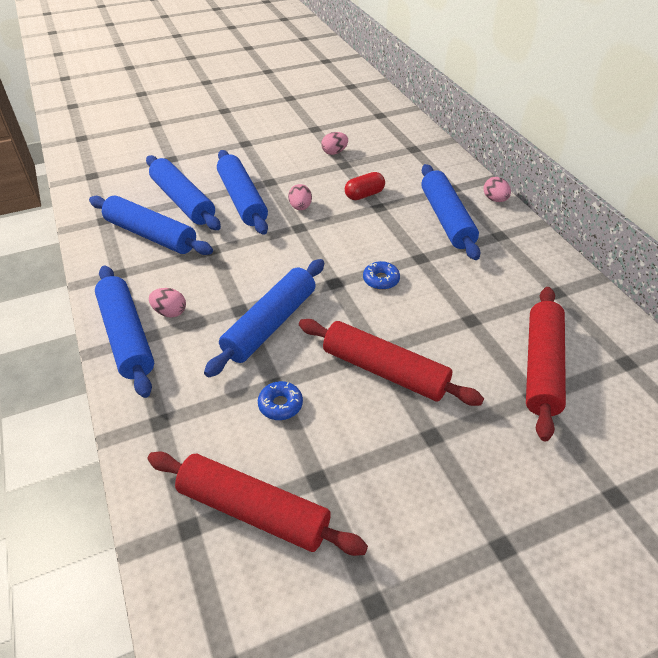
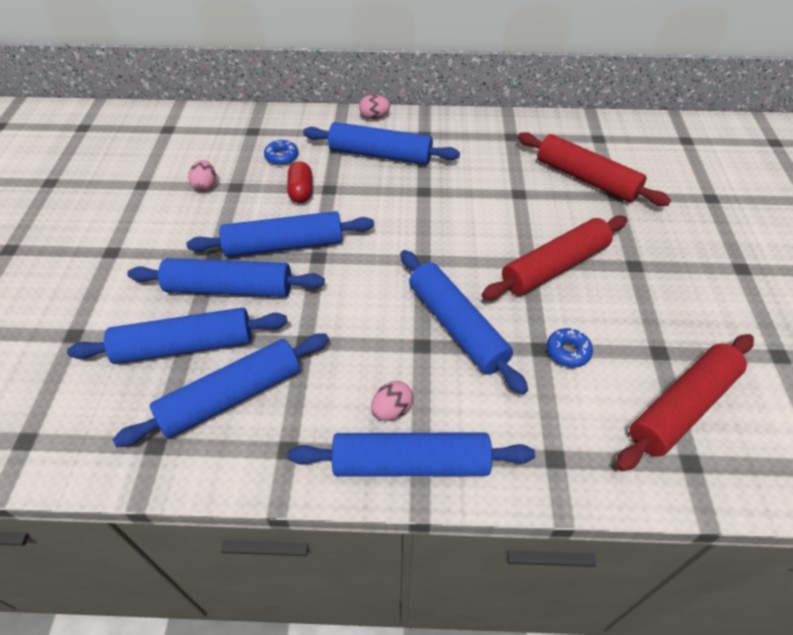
camera: 65 degrees left, 5 degrees up
(300, 207) = (284, 245): pink egg -> blue rolling pin
(381, 280) = (438, 227): blue donut -> blue donut (282, 157)

